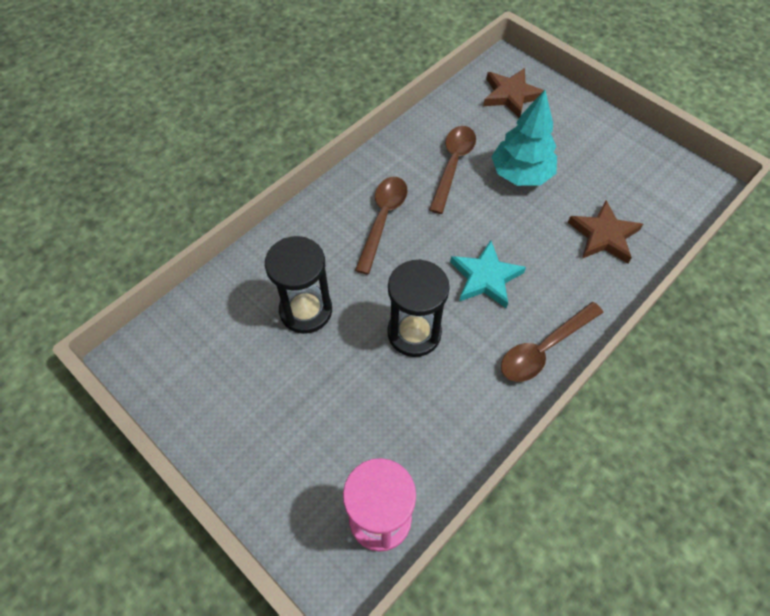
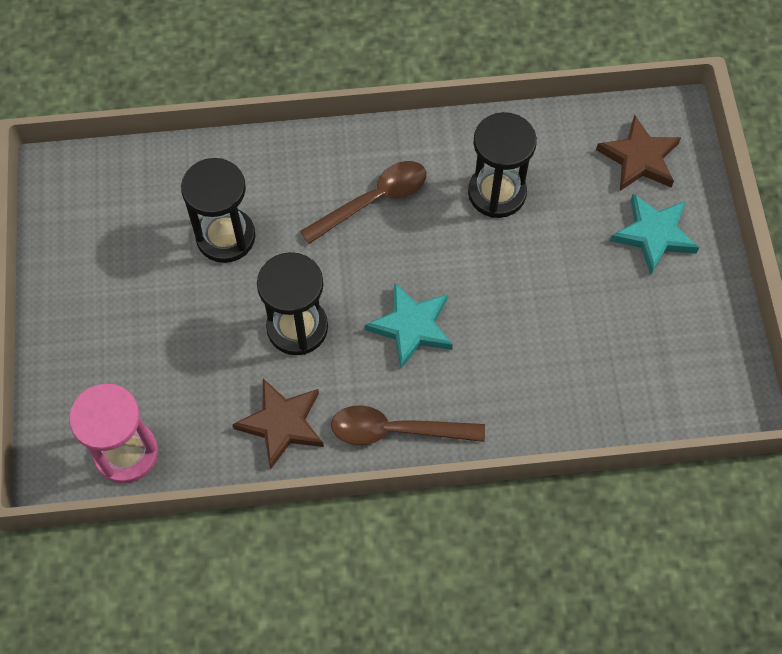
camera: 40 degrees right, 5 degrees up
(453, 165) = (497, 193): brown spoon -> black hourglass
(521, 174) = (555, 252): turquoise tree -> none
(563, 129) = (654, 235): none -> turquoise star
(604, 235) = (570, 374): brown star -> brown star (282, 424)

